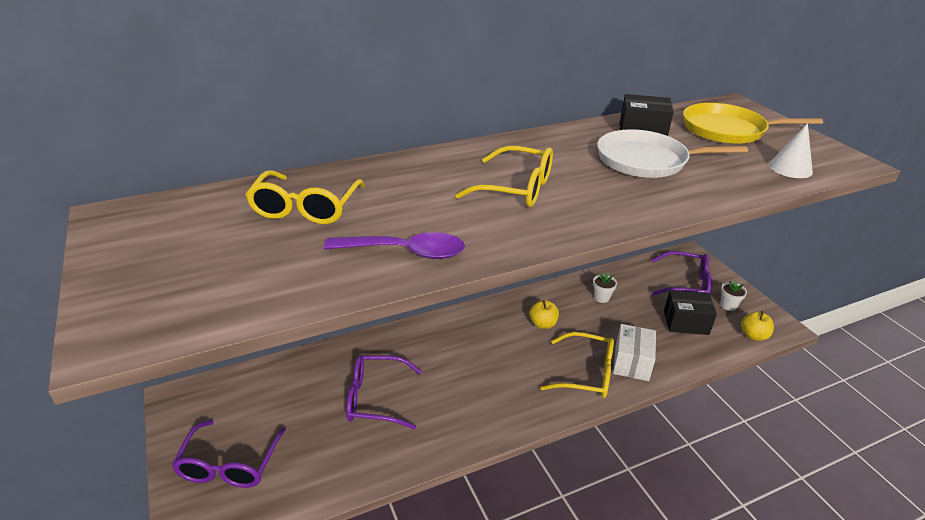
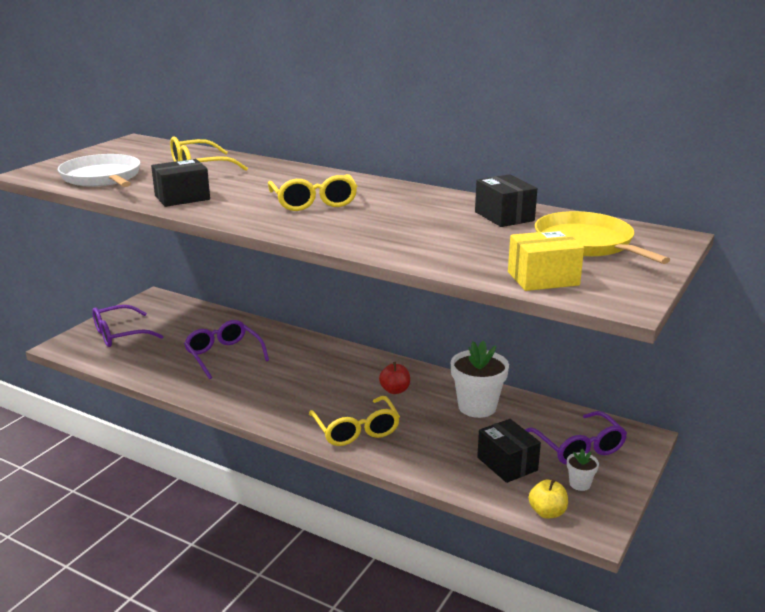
camera: 55 degrees right, 10 degrees down
(405, 252) = (182, 198): purple spoon -> black box
(543, 324) = (395, 390): yellow apple -> red apple
(601, 297) = (477, 407): white flower pot -> white flower pot, size x2.10
(631, 362) = (401, 449): white box -> none
(646, 161) = (443, 227): white pan -> white pan (102, 178)
(790, 168) = (543, 278): white cone -> yellow box

